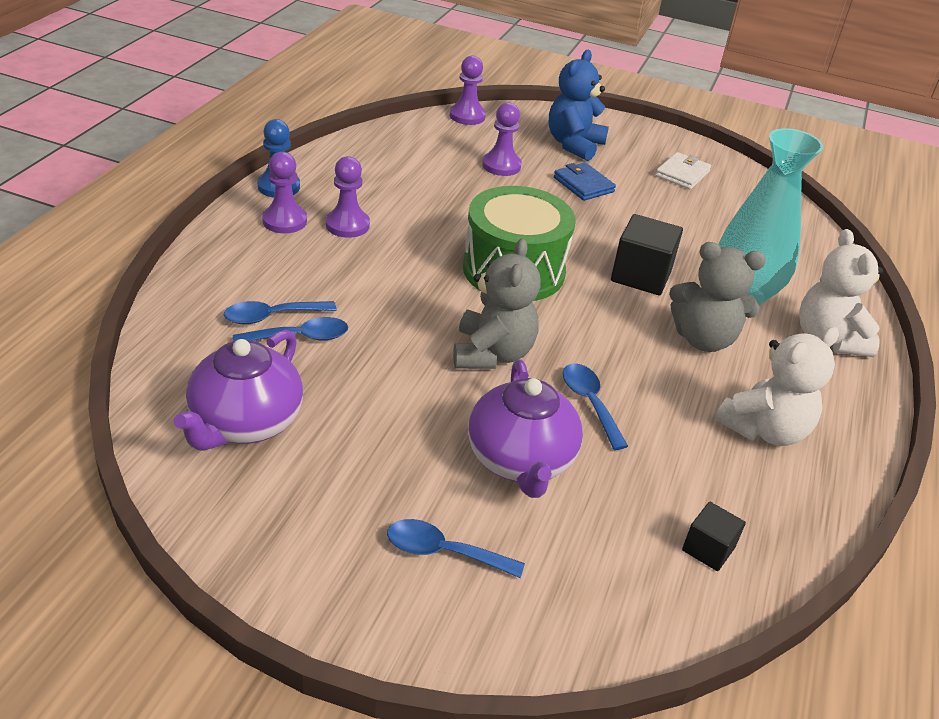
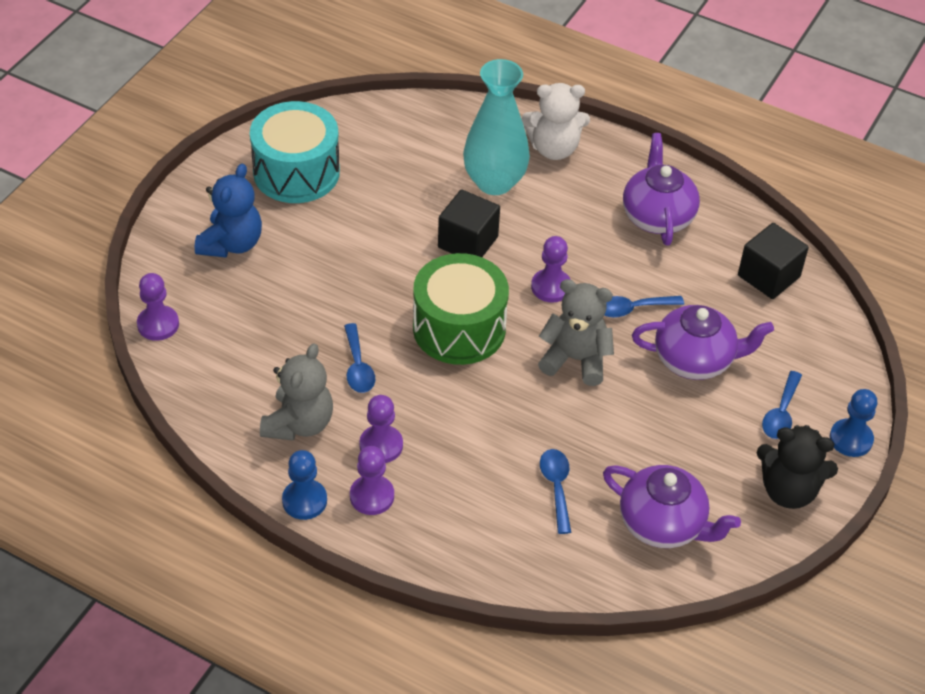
camera: 80 degrees left, 10 degrees up
(272, 316) = (527, 506): blue spoon -> blue spoon (358, 366)
(302, 554) = (788, 490): none -> black teddy bear
(406, 640) = (851, 439): none -> blue pawn
(501, 166) = (271, 310): purple pawn -> purple pawn (551, 287)
(574, 145) = (231, 244): blue teddy bear -> blue teddy bear turned 105 degrees counterclockwise
(583, 185) = (313, 251): blue wallet -> none
(682, 174) = (296, 172): white wallet -> turquoise drum
(703, 339) = (555, 223): grey teddy bear -> grey teddy bear (299, 423)
(708, 549) = (768, 276): black cube -> black cube, size x1.73
(764, 430) = (657, 216): white teddy bear -> purple teapot

